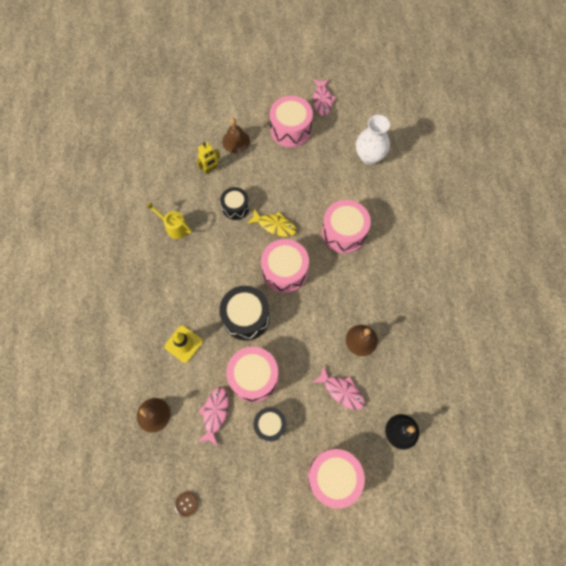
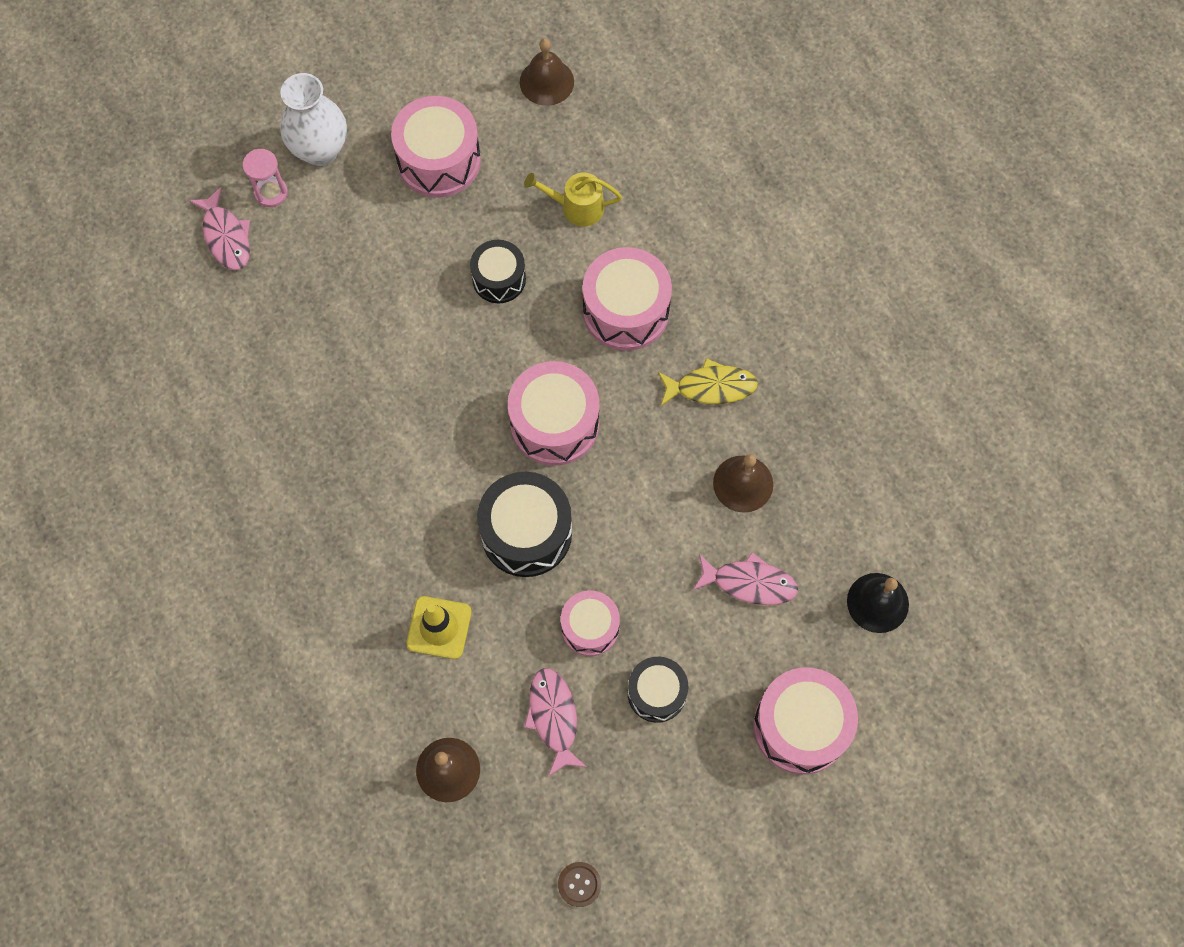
camera: 25 degrees left, 0 degrees up
(174, 227) = (315, 431): yellow watering can -> yellow watering can (577, 207)
(209, 114) = (271, 193): none -> pink hourglass
(210, 169) = (326, 296): yellow robot -> none
(235, 207) = (409, 347): black drum -> black drum (499, 279)
(236, 141) = (347, 224): brown bell -> brown bell (546, 82)
(254, 377) = (590, 627): pink drum -> pink drum, size x0.62
(274, 225) = (497, 350): yellow fish -> yellow fish (711, 387)
(322, 100) = (471, 81): pink fish -> pink fish (226, 236)
(369, 157) = (606, 153): white vase -> white vase (320, 150)

